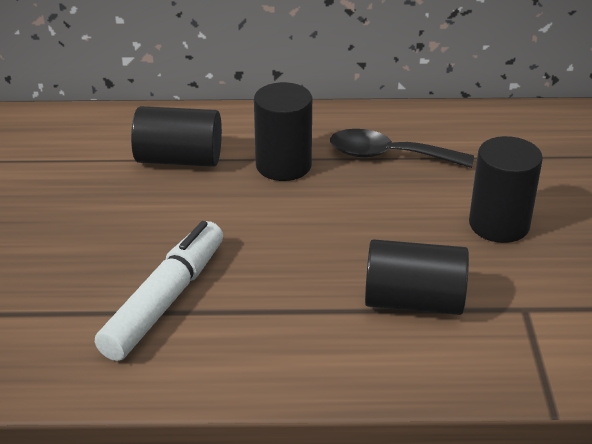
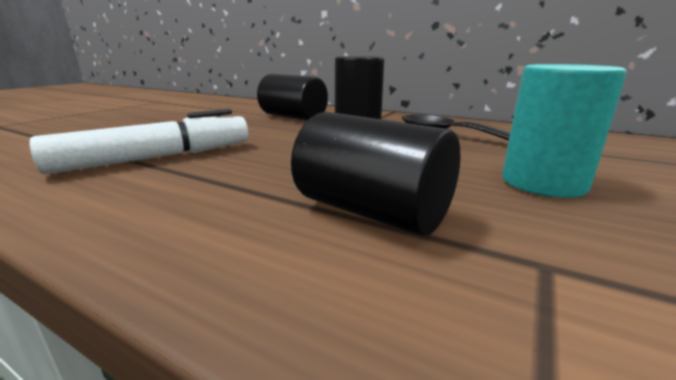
camera: 30 degrees right, 15 degrees down
(499, 224) = (543, 183): black cylinder -> turquoise cylinder

